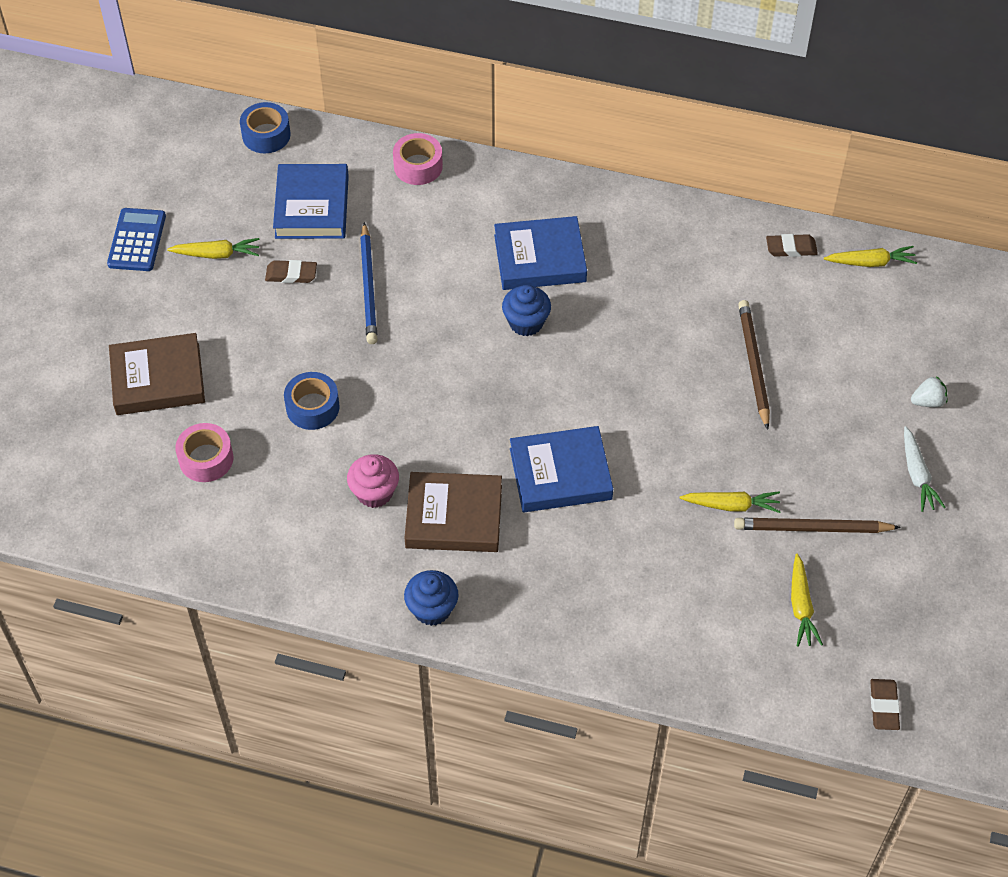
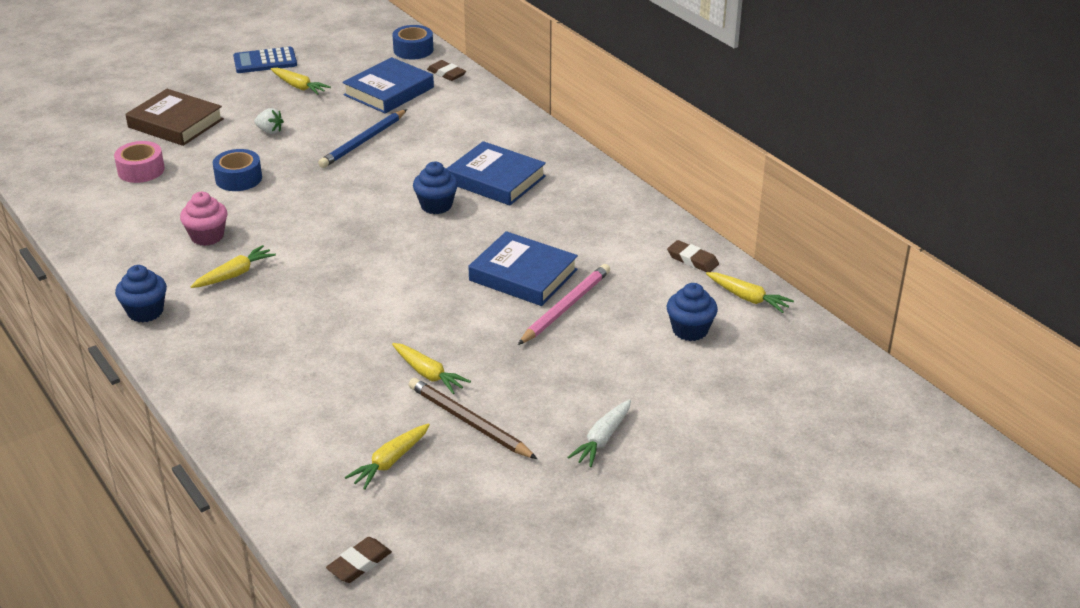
camera: 40 degrees right, 20 degrees down
(137, 240) = (265, 61): blue calculator -> blue calculator turned 150 degrees counterclockwise
(291, 274) = (326, 114): brown eraser -> brown eraser (446, 73)
(418, 166) = (485, 102): pink tape -> none
(454, 516) = (234, 274): brown book -> yellow carrot
(560, 474) = (337, 291): blue book -> blue book (523, 275)
(753, 365) = (565, 307): brown pencil -> pink pencil
(865, 325) = (690, 330): none -> blue cupcake
(928, 401) = (677, 401): white strawberry -> white strawberry (270, 131)

